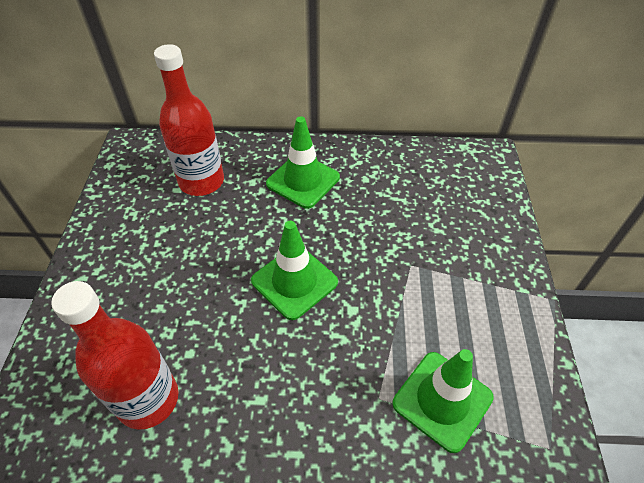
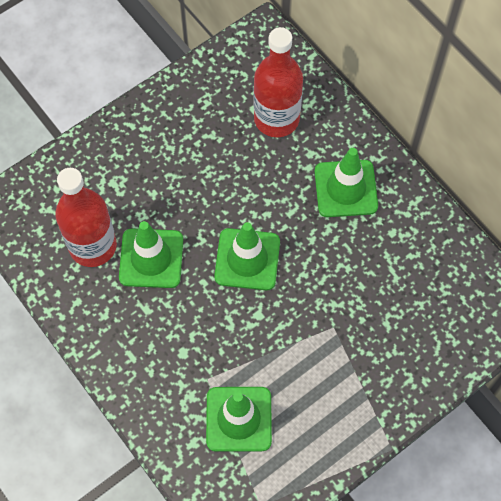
camera: 50 degrees right, 15 degrees up
(216, 356) = (151, 258): none -> green traffic cone

